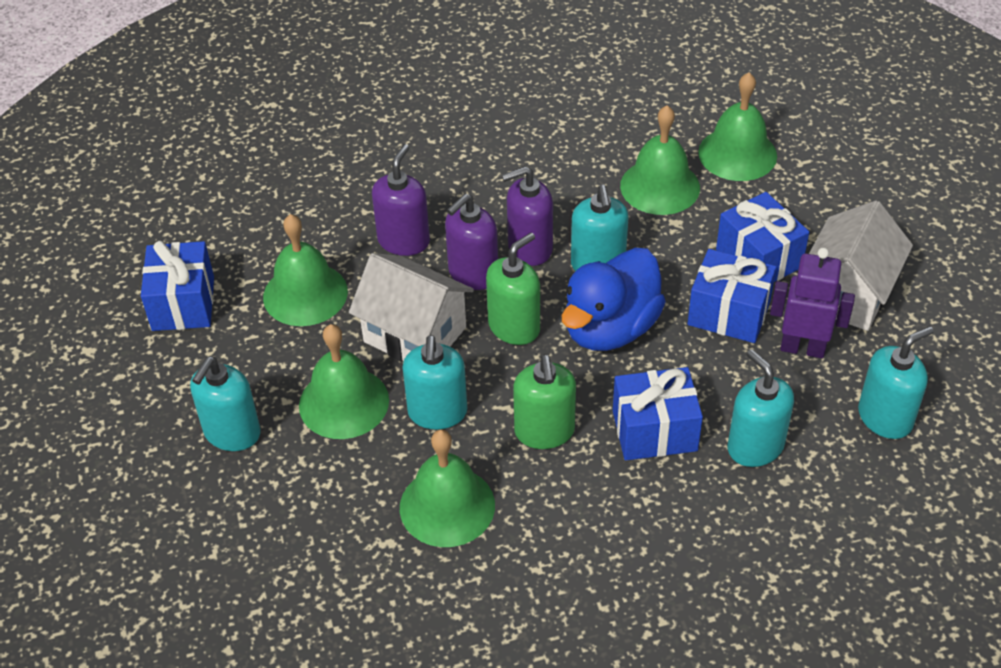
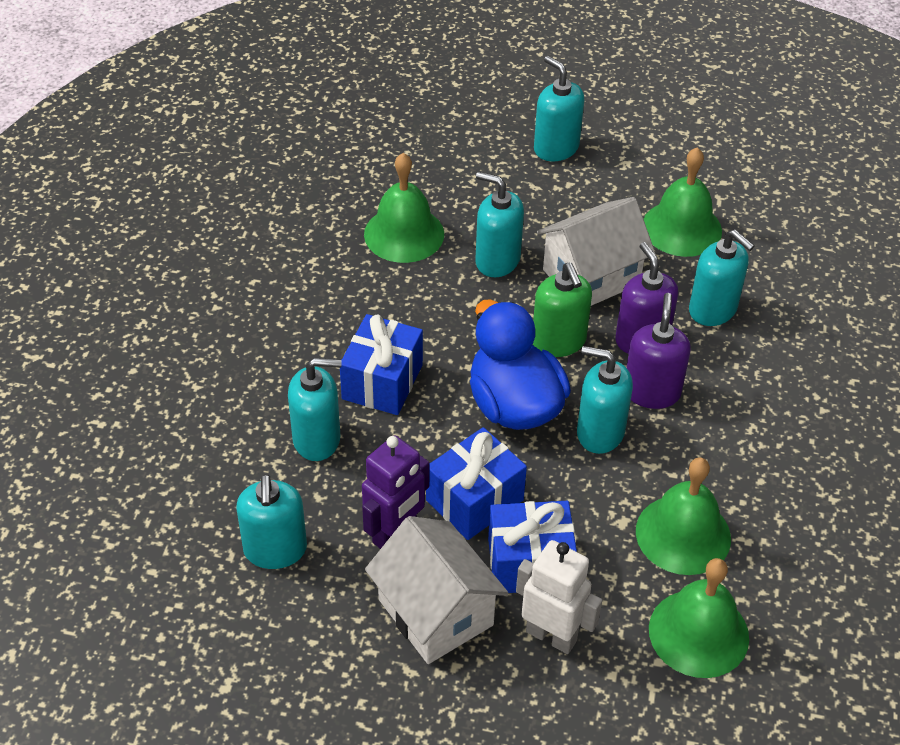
camera: 115 degrees right, 0 degrees up
(183, 303) = (713, 158): blue gift -> none
(344, 402) = (545, 213): green bell -> none
(404, 241) = (713, 310): purple soap dispenser -> turquoise soap dispenser
(544, 431) = (432, 314): green soap dispenser -> none
(808, 224) = (551, 635): none -> white robot

